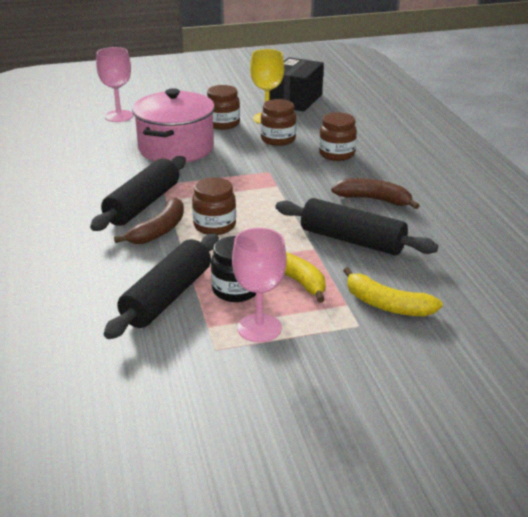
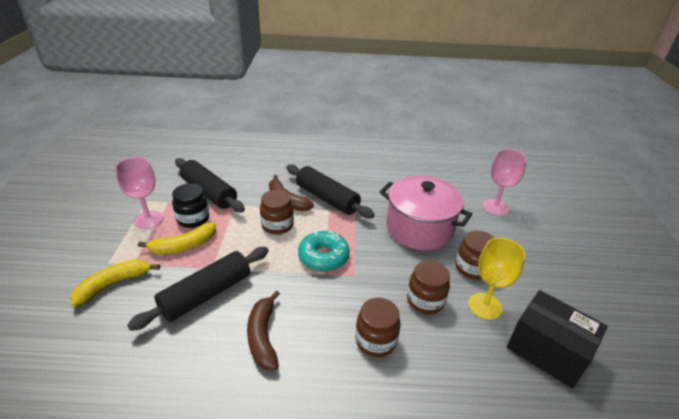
camera: 105 degrees right, 5 degrees up
(252, 190) = (323, 257): none -> turquoise donut
(374, 199) = (263, 336): brown banana -> brown banana turned 135 degrees clockwise

